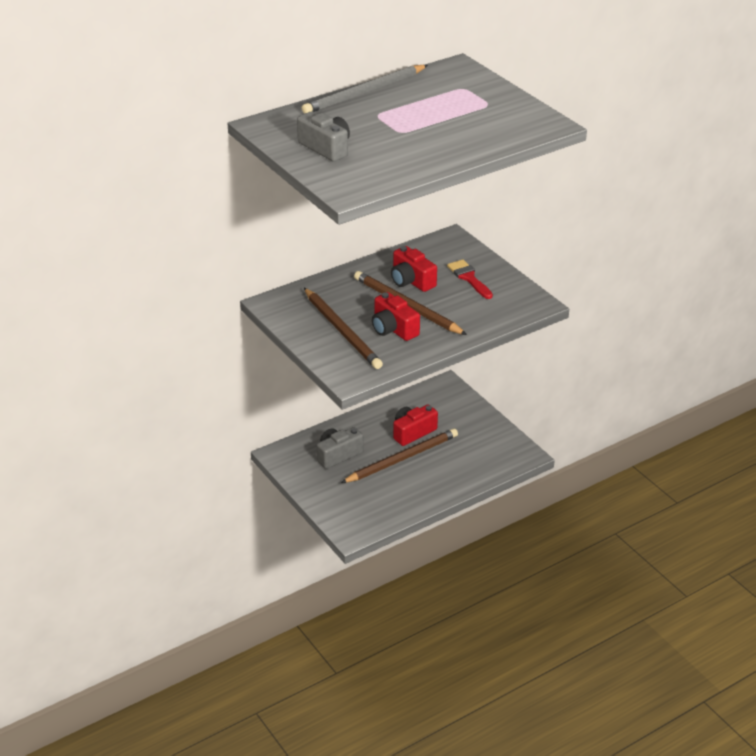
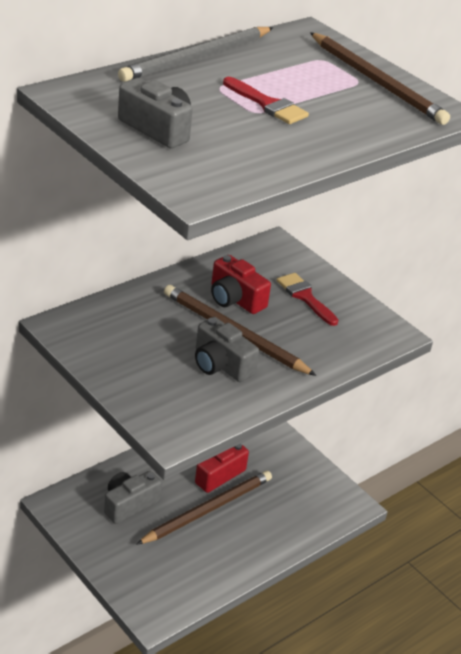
camera: 10 degrees left, 0 degrees up
(342, 331) = (155, 366): brown pencil -> brown pencil (377, 82)
(393, 329) = (221, 365): red camera -> grey camera
(412, 126) = (267, 104): none -> red brush

